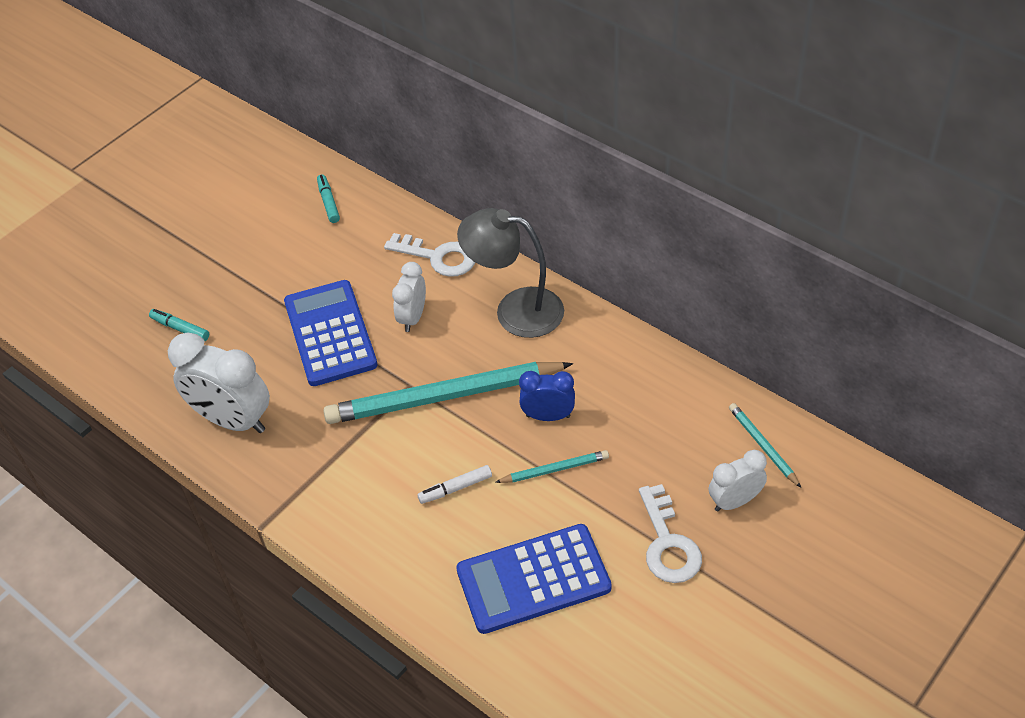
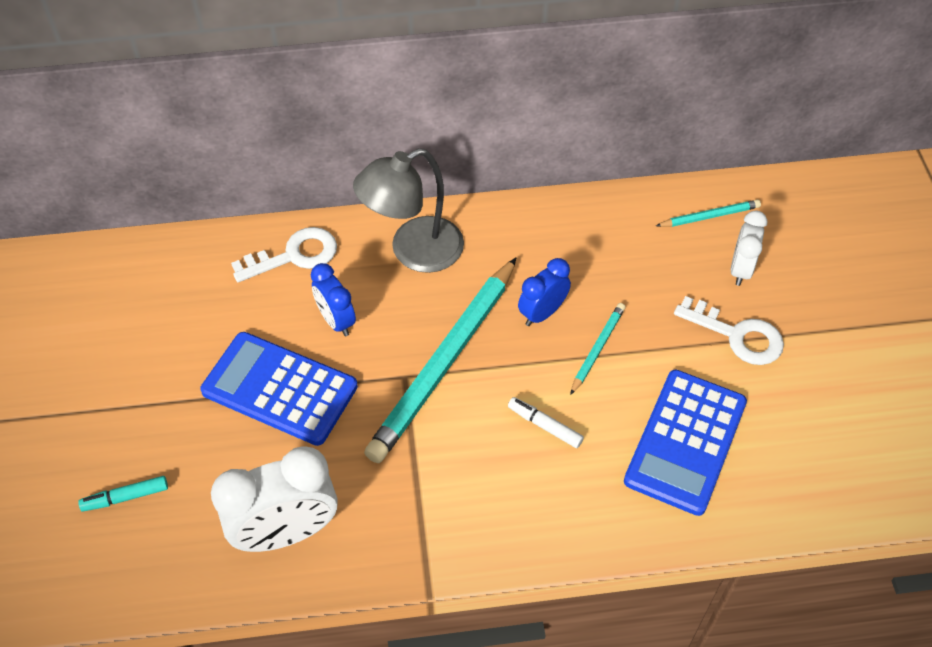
camera: 50 degrees left, 5 degrees up
(328, 202) = (130, 280): turquoise marker -> none
(412, 318) = (336, 321): white clock -> blue clock
(455, 488) = (545, 425): white marker -> white marker turned 105 degrees clockwise
(763, 446) = (710, 216): turquoise pencil -> turquoise pencil turned 150 degrees clockwise

